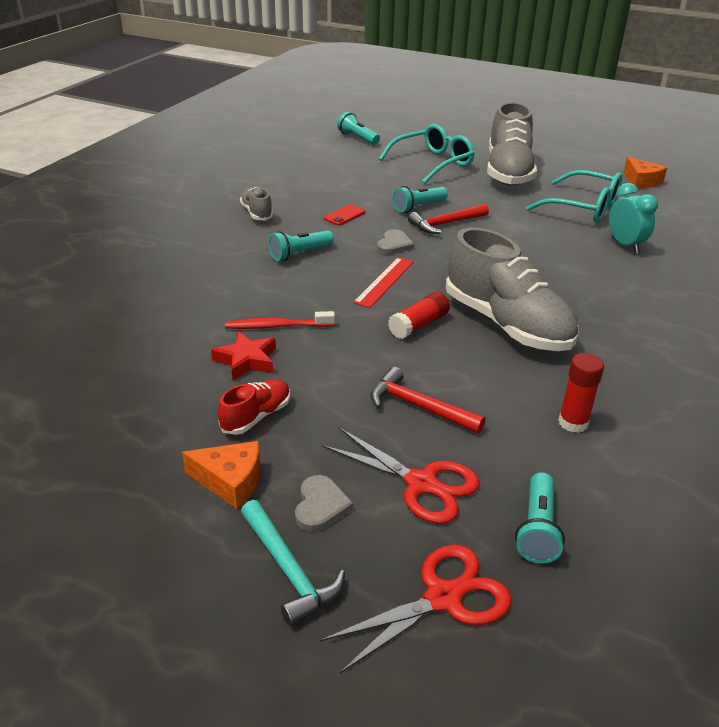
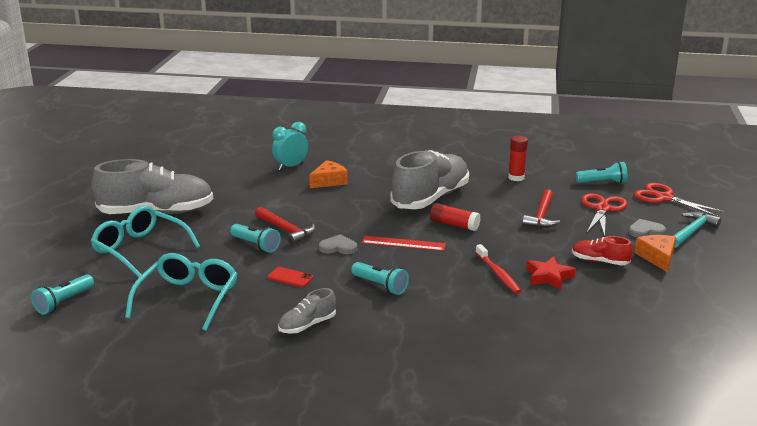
camera: 105 degrees left, 10 degrees down
(583, 207) = (228, 181): turquoise glasses -> turquoise glasses (188, 298)
(641, 181) = (163, 161): orange cheese -> orange cheese (329, 181)

